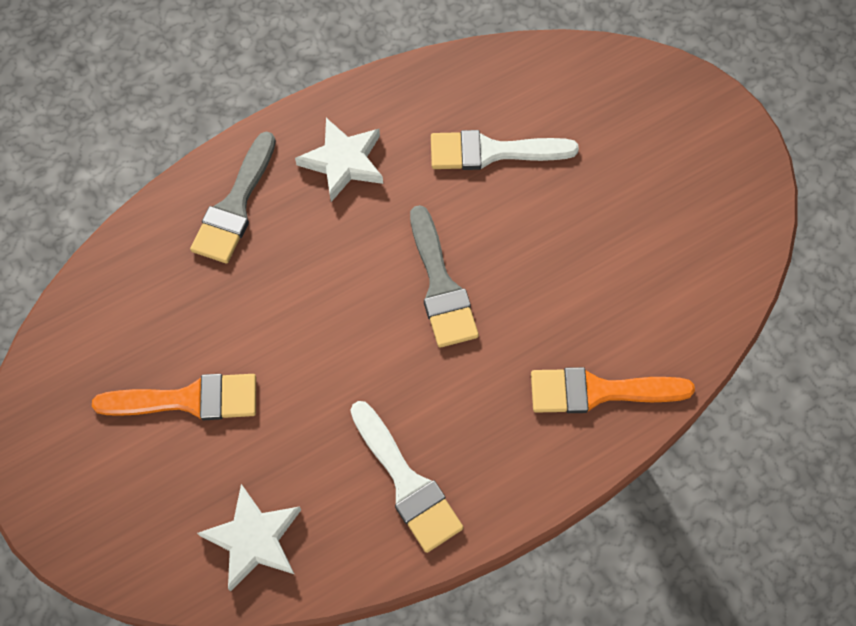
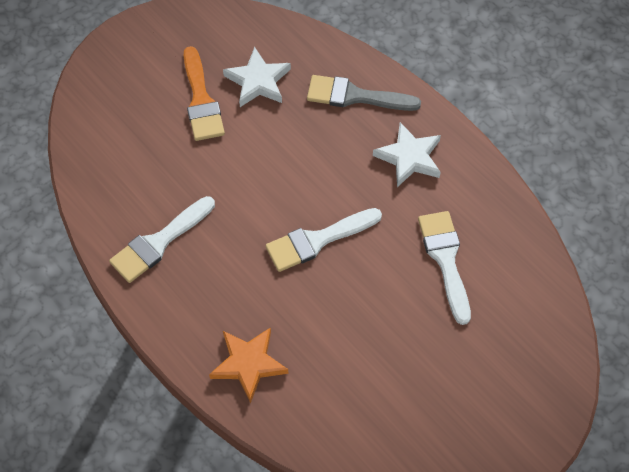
camera: 80 degrees right, 5 degrees down
(254, 539) = (109, 158): white star -> white star (258, 81)
(441, 285) = (317, 240): grey brush -> white brush
(598, 391) = (248, 364): orange brush -> orange star

